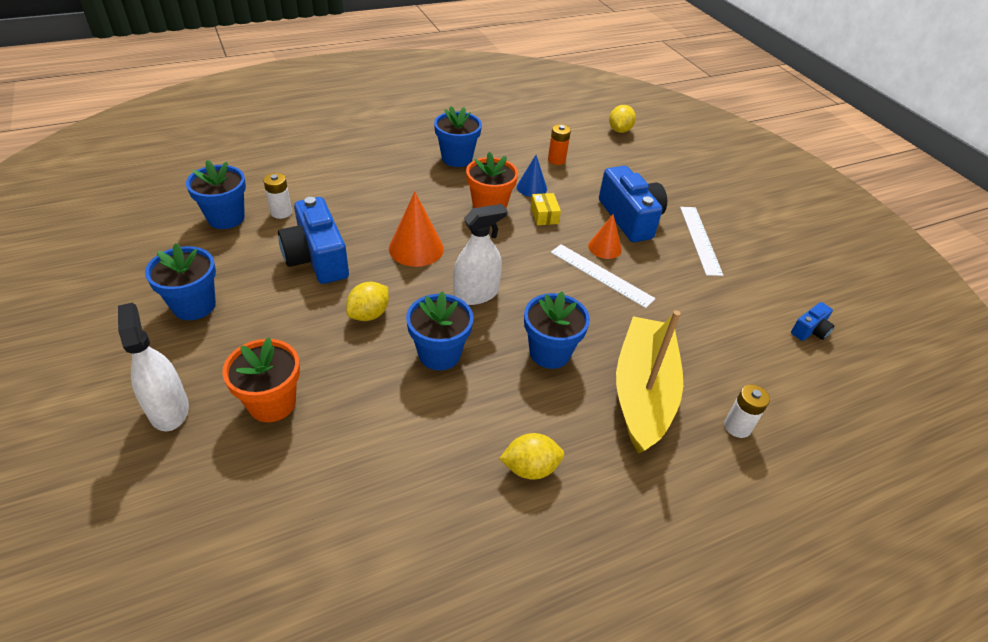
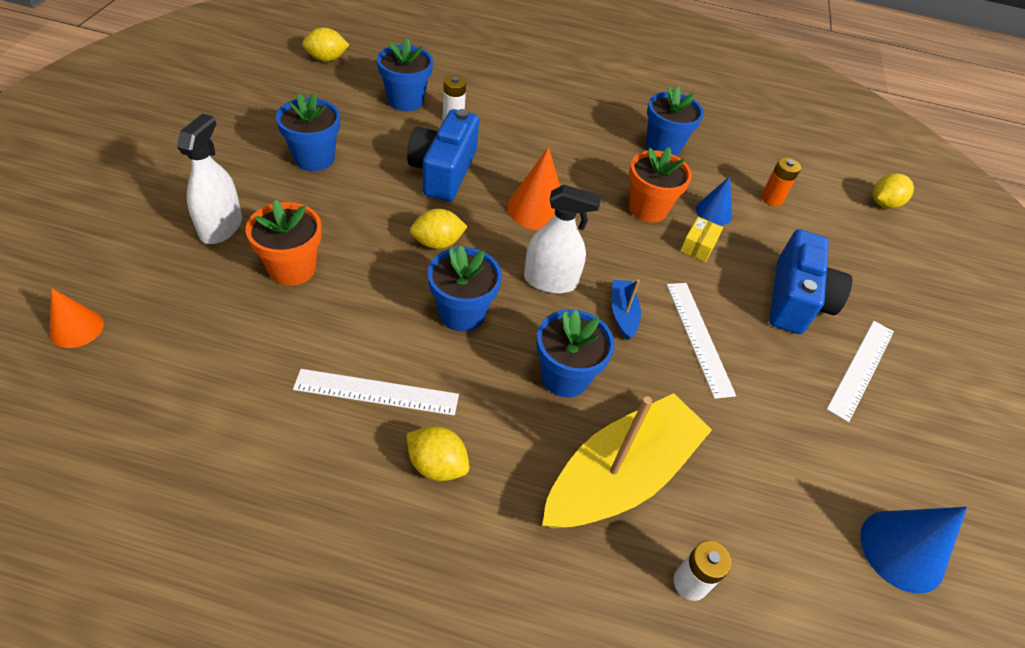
camera: 35 degrees right, 5 degrees up
(113, 216) = (326, 59): none -> yellow lemon
(438, 449) = (376, 392): none -> white ruler
(543, 288) = (622, 314): none -> blue boat
(605, 247) = (732, 313): orange cone -> orange cone (76, 328)
(810, 330) = (902, 550): blue camera -> blue cone

